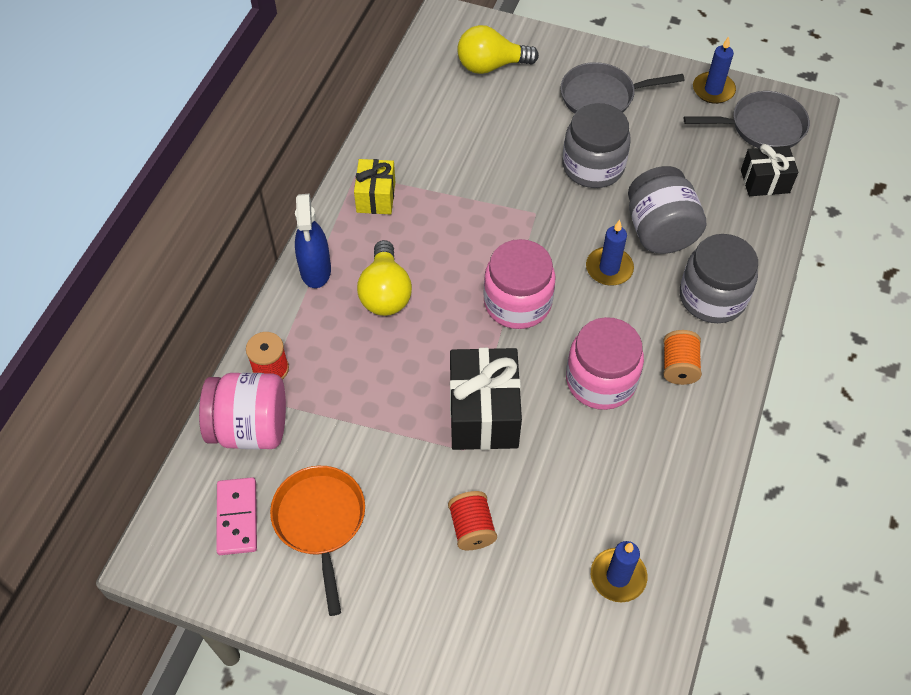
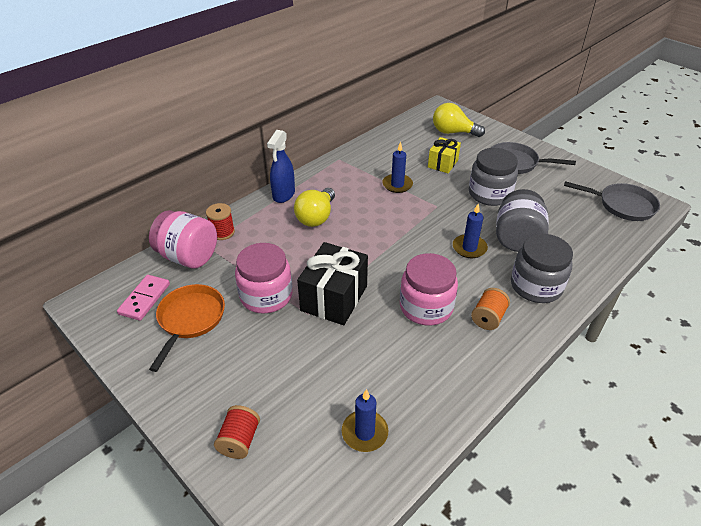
camera: 25 degrees right, 15 degrees down
(376, 197) = (343, 172): yellow gift -> yellow gift (443, 163)
(472, 528) = (281, 360): red spool -> red spool (239, 440)
(517, 303) = (395, 247): pink jar -> pink jar (266, 296)
(713, 90) = (596, 178): blue candle -> blue candle (397, 185)
(765, 181) = (610, 234): black gift -> none

